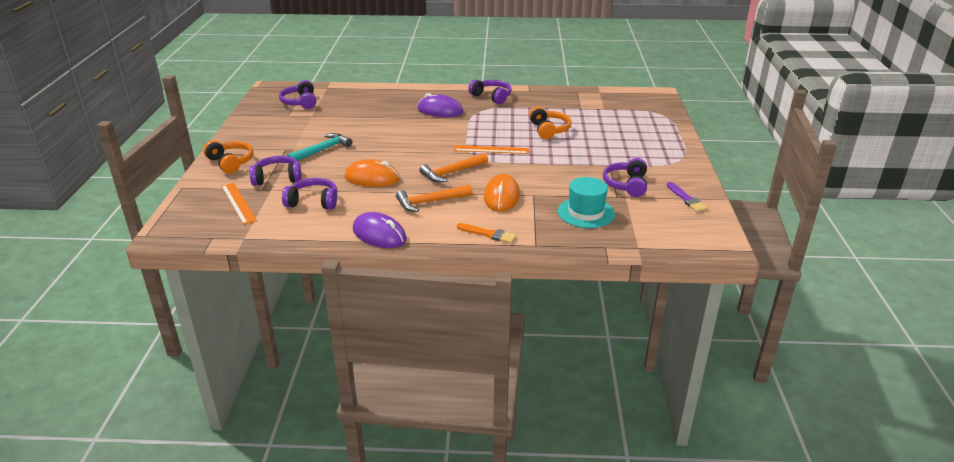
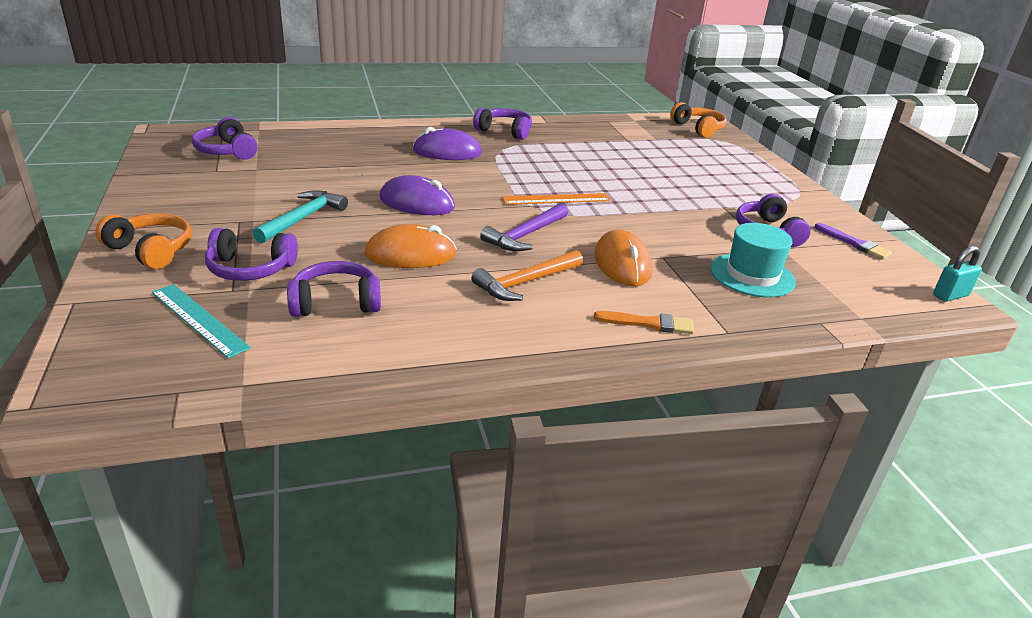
camera: 20 degrees left, 0 degrees up
(238, 203) = (199, 319): orange ruler -> turquoise ruler
(277, 178) = (250, 269): purple headphones -> purple headphones turned 150 degrees counterclockwise
(379, 235) = (482, 346): purple mouse -> purple mouse (416, 203)
(452, 172) = (525, 235): orange hammer -> purple hammer
(549, 130) = (611, 168): orange headphones -> orange headphones (698, 129)
(723, 241) = (950, 295): none -> turquoise padlock

